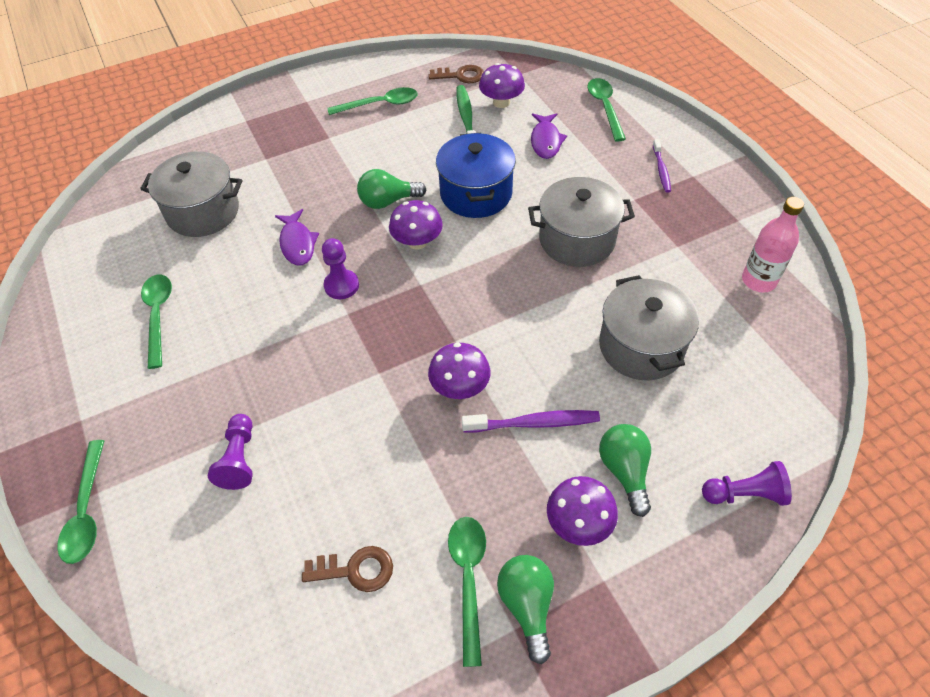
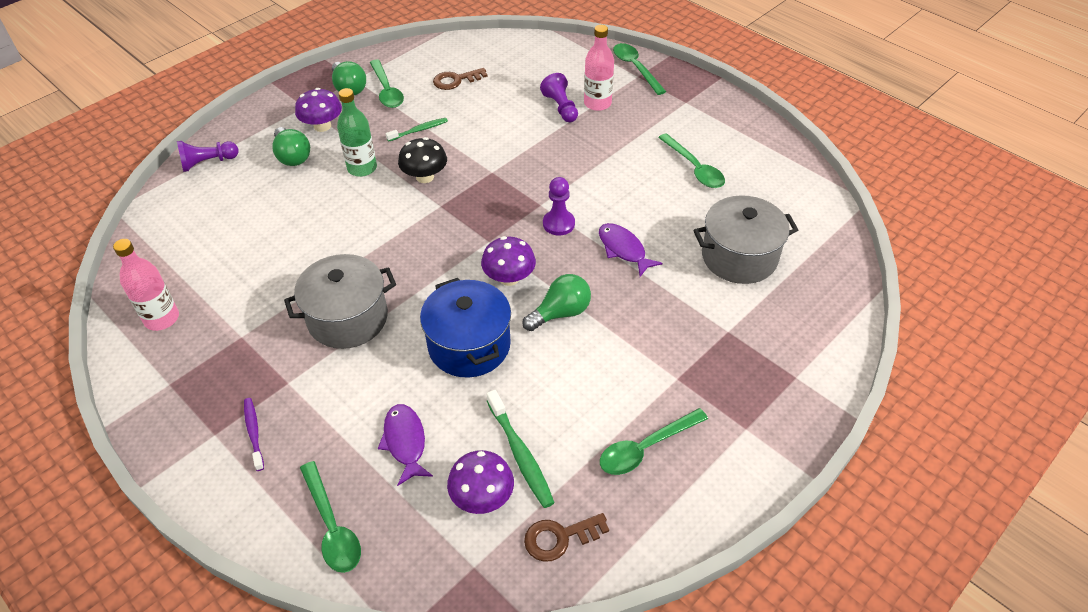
camera: 160 degrees right, 5 degrees down
(188, 452) = (597, 103): none -> pink bottle
(444, 472) = (419, 130): none -> green toothbrush
(460, 387) = (425, 177): purple mushroom -> black mushroom
(534, 423) = (362, 168): purple toothbrush -> green bottle
(641, 346) = (280, 236): grey pot -> none

